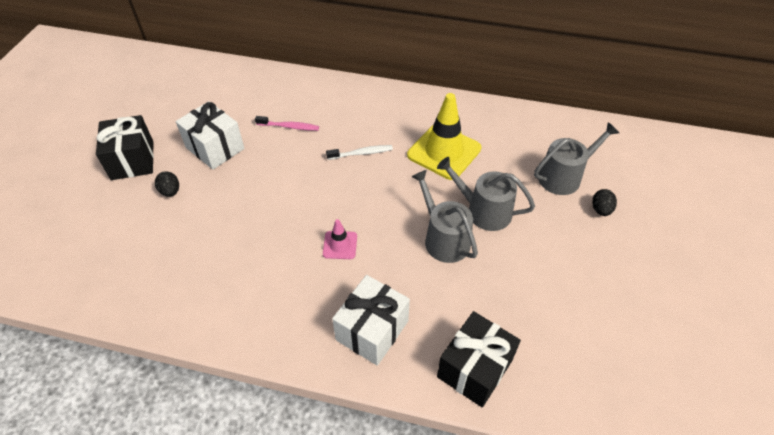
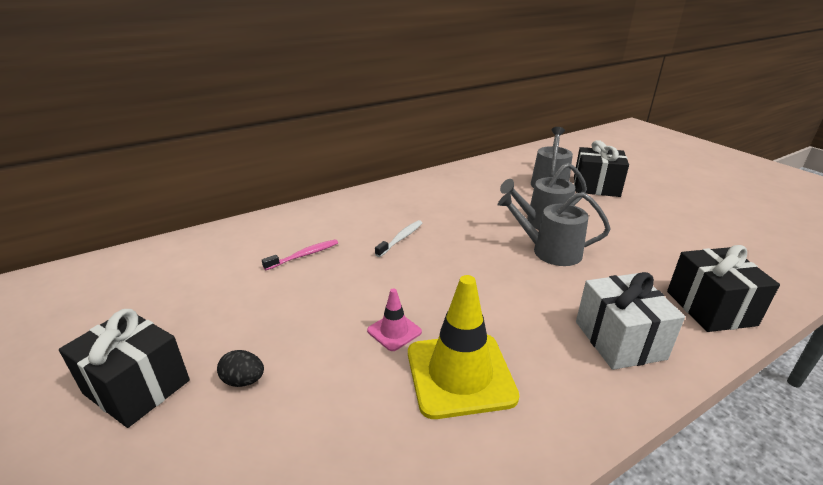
camera: 45 degrees left, 20 degrees down
(215, 148) = (244, 312): white gift -> none
(340, 245) = (492, 304): pink traffic cone -> pink traffic cone (394, 331)
(444, 152) = (459, 207): yellow traffic cone -> yellow traffic cone (460, 374)
(601, 210) = (596, 187): black egg -> black gift

